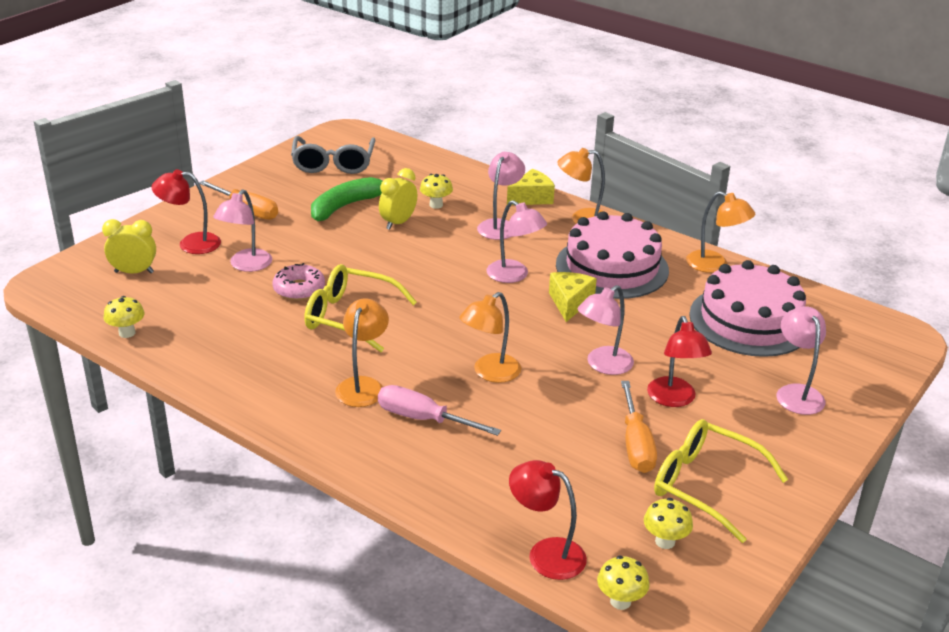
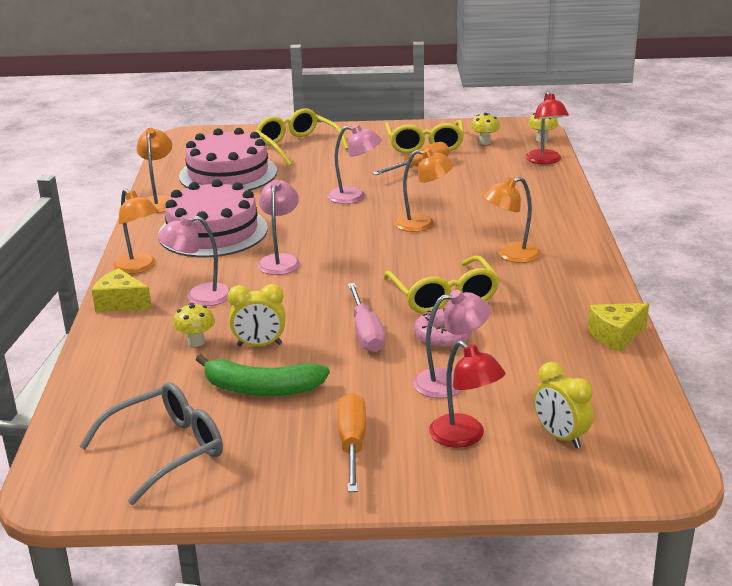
camera: 125 degrees left, 5 degrees down
(127, 333) = (634, 378): yellow mushroom -> none
(423, 419) = (506, 224): pink screwdriver -> pink screwdriver (366, 333)
(570, 303) = (290, 229): yellow cheese -> yellow cheese (615, 335)
(674, 399) = (358, 170): red lamp -> none
(796, 393) = (297, 146): pink lamp -> yellow glasses

